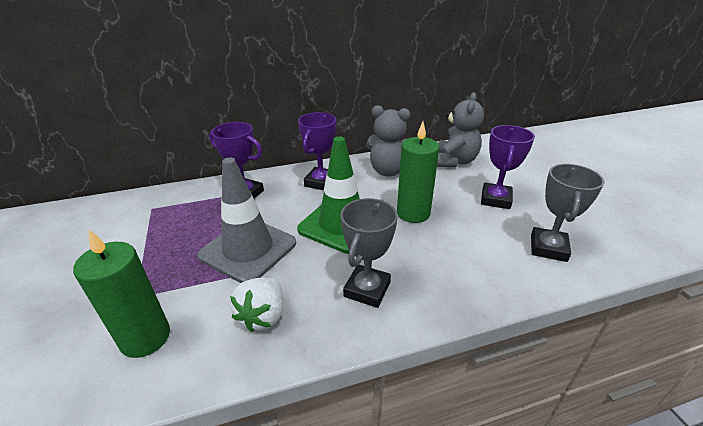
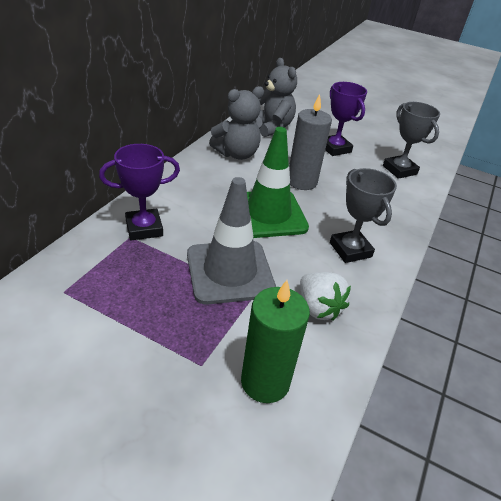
camera: 50 degrees left, 5 degrees up
(321, 182) = (197, 186): purple trophy -> none
(413, 213) = (302, 182): green candle -> grey candle

